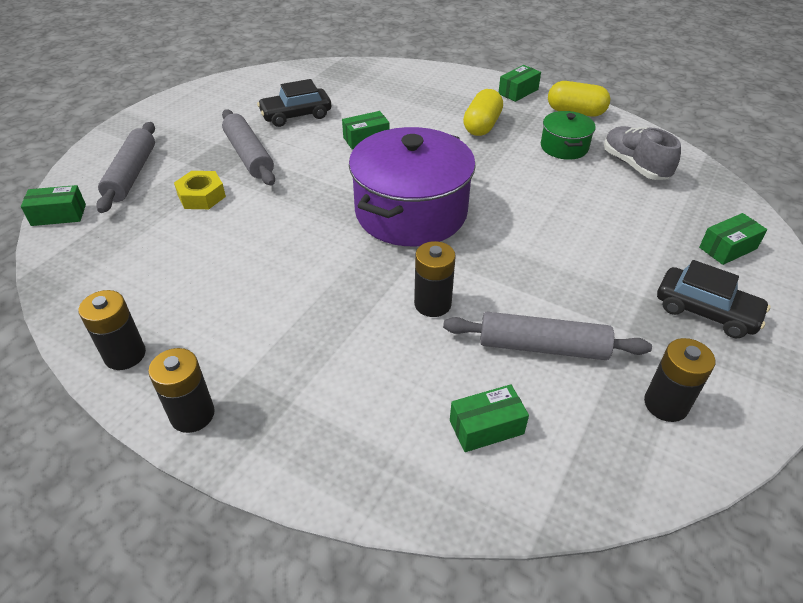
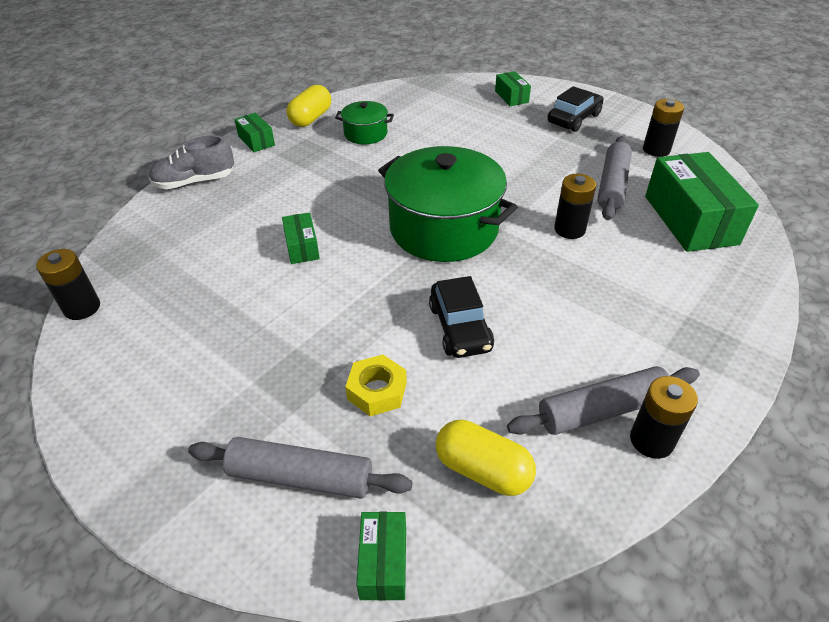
camera: 80 degrees left, 0 degrees up
(192, 414) = (715, 379): black battery -> black battery (82, 308)
(249, 155) = (298, 346): grey rolling pin -> grey rolling pin (602, 410)
(296, 115) = (219, 301): black car -> black car (460, 327)
(411, 212) = (443, 228): purple pot -> green pot
(482, 126) = (310, 170): yellow capsule -> yellow capsule (482, 470)
(486, 427) = (690, 220): green box -> green box, size x2.05
(634, 166) = (404, 108): grey shoe -> grey shoe (195, 182)

